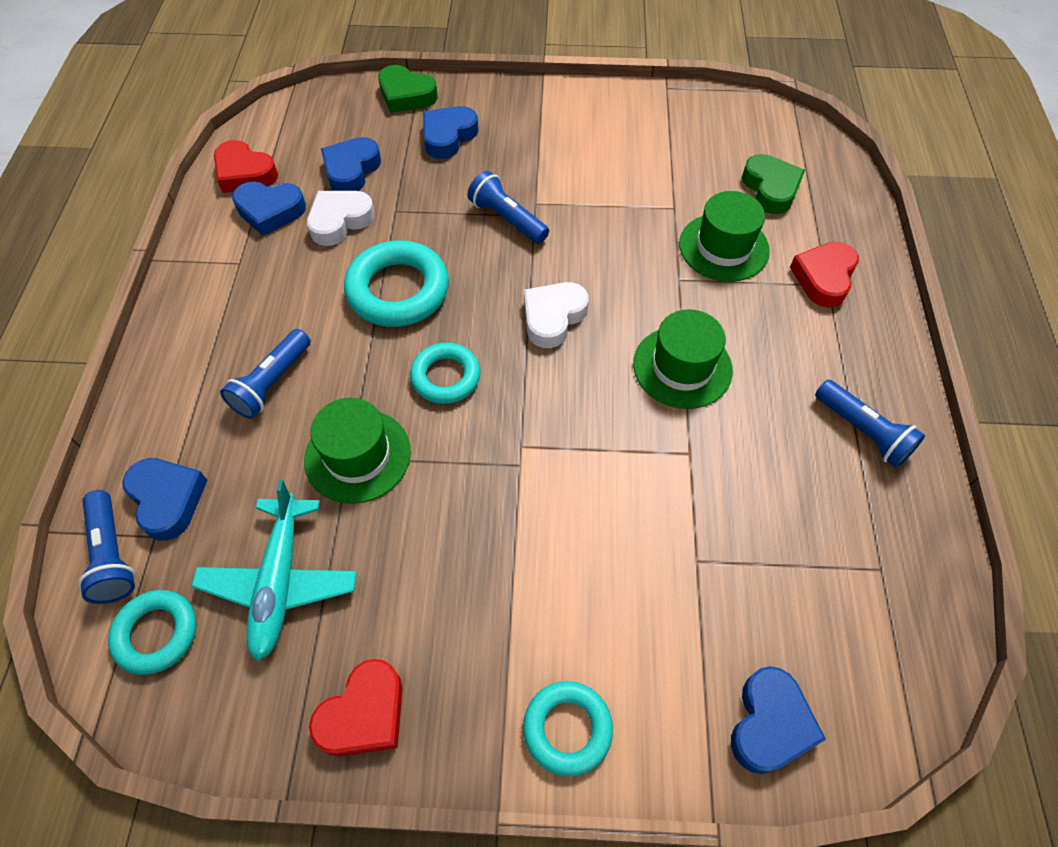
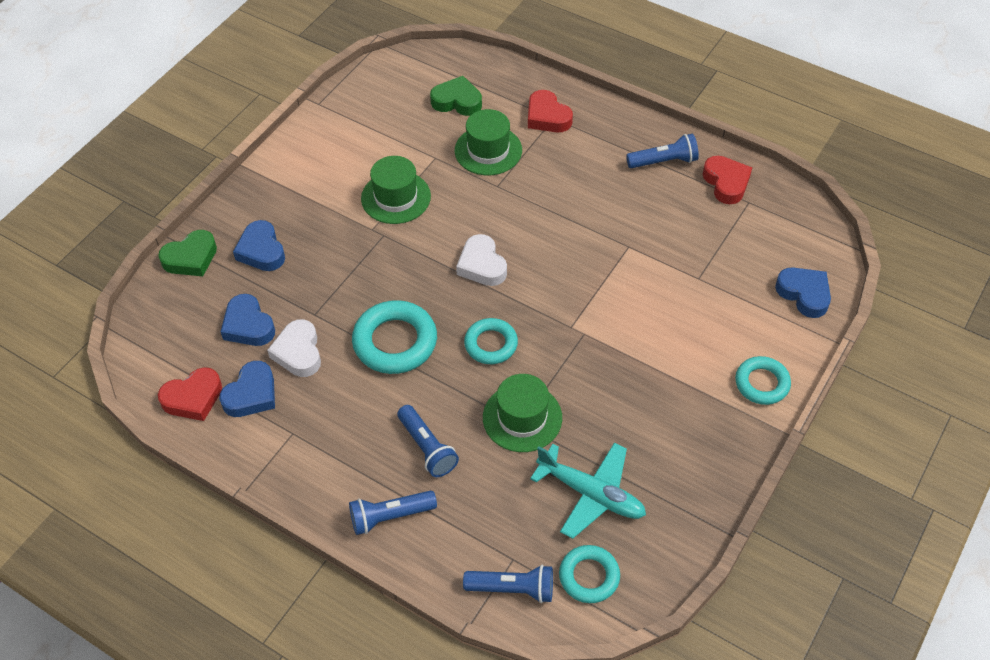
camera: 60 degrees left, 5 degrees down
(167, 499) = (487, 542): blue heart -> none
(364, 714) = (703, 478): red heart -> red heart (726, 183)
(507, 219) = (375, 251): blue flashlight -> blue flashlight (390, 516)
(682, 367) = (566, 219): green hat -> green hat (396, 197)

